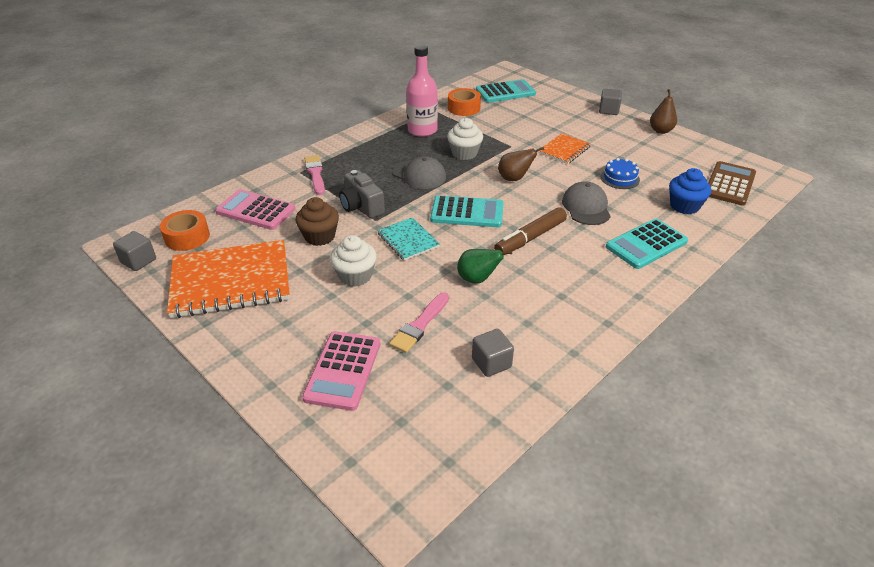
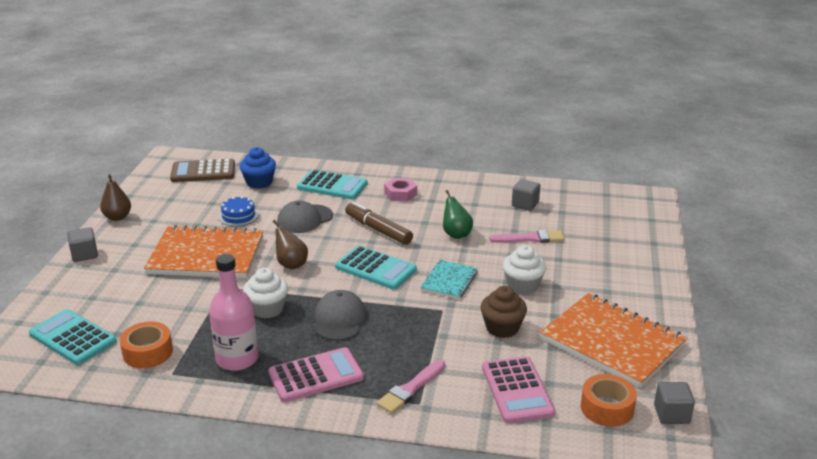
camera: 125 degrees left, 10 degrees down
(343, 370) = (606, 248): pink calculator -> pink calculator (316, 376)
(361, 206) = (432, 328): grey camera -> none
(467, 212) = (375, 268): turquoise calculator -> turquoise calculator turned 150 degrees clockwise
(530, 238) = (378, 229): brown marker -> brown marker turned 150 degrees counterclockwise
(564, 150) = (206, 255): orange notebook -> orange notebook, size x1.96
(594, 281) = (400, 193): none -> pink nut

